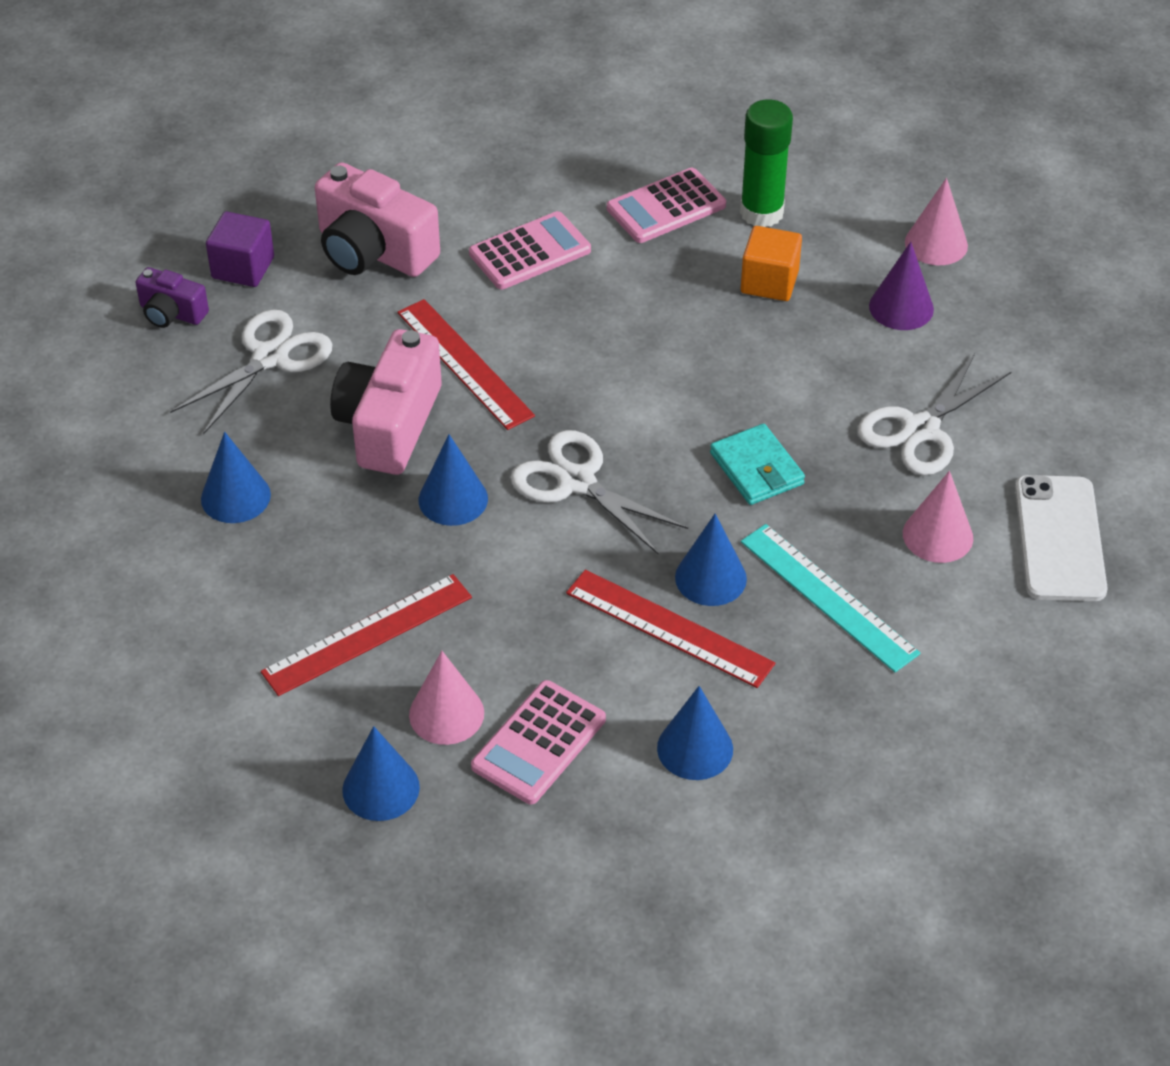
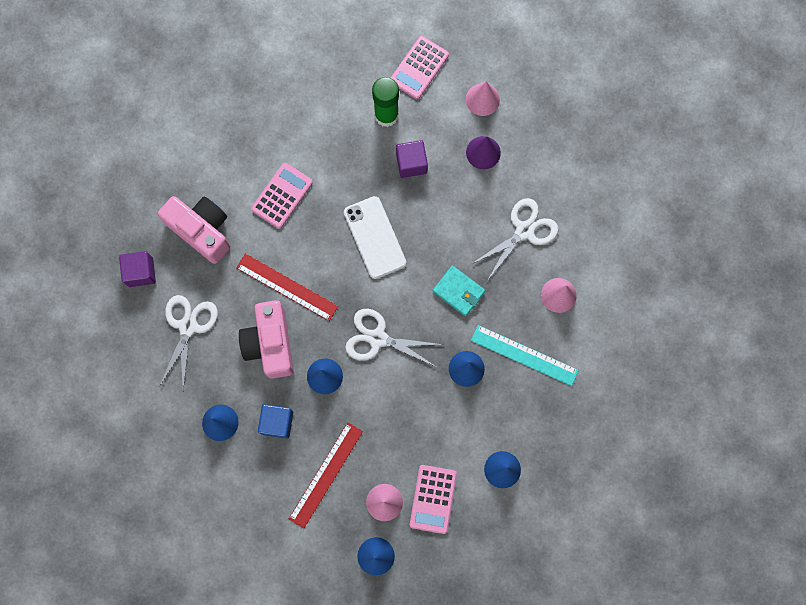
camera: 25 degrees left, 30 degrees up
(171, 313) = (121, 319): purple camera -> none
(331, 531) = (277, 422): none -> blue cube
(373, 251) = (201, 230): pink camera -> pink camera turned 150 degrees counterclockwise
(666, 207) = (336, 132): pink calculator -> pink calculator (419, 68)
(669, 628) = (461, 407): red ruler -> none
(769, 282) = (411, 163): orange cube -> purple cube
(920, 429) = (524, 231): white scissors -> white scissors turned 150 degrees counterclockwise
(1059, 539) = (614, 271): white phone -> white phone (374, 237)

